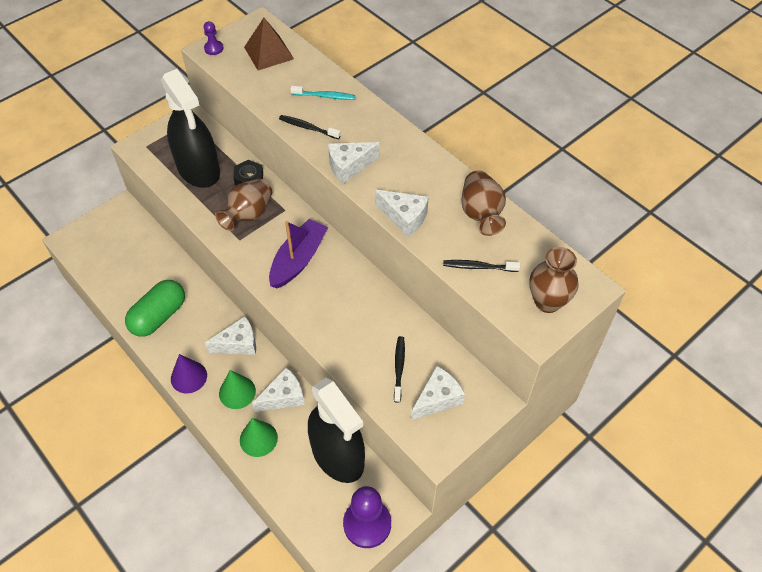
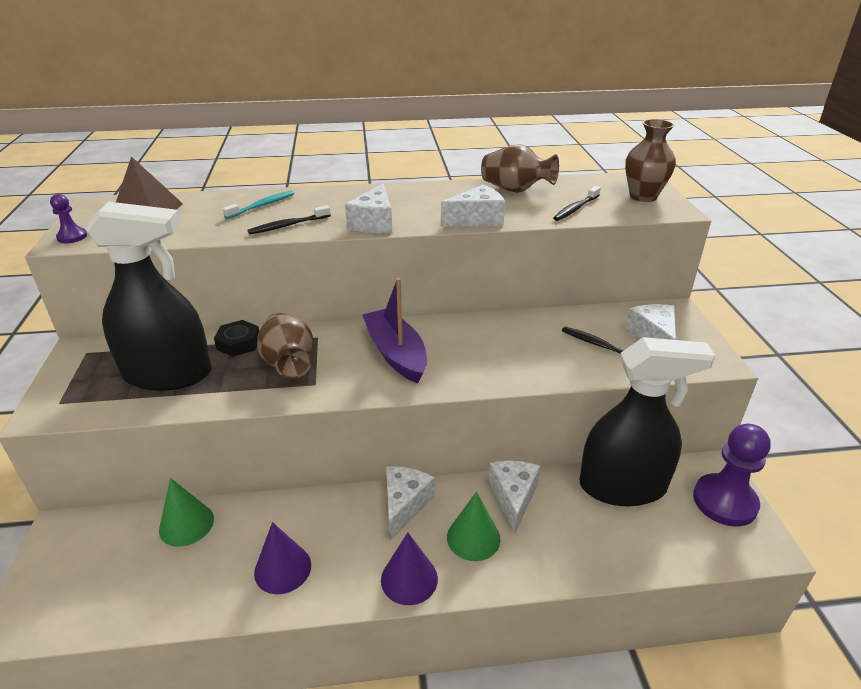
camera: 55 degrees left, 20 degrees down
(159, 316) = (282, 568): green capsule -> purple cone
(258, 439) = (556, 547): green cone -> green cone (186, 524)

